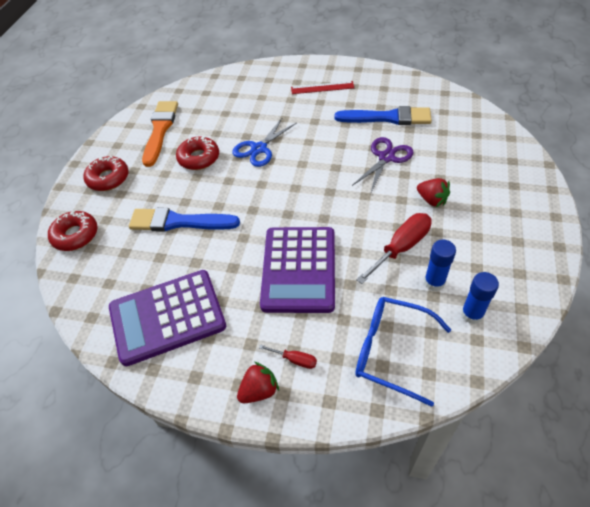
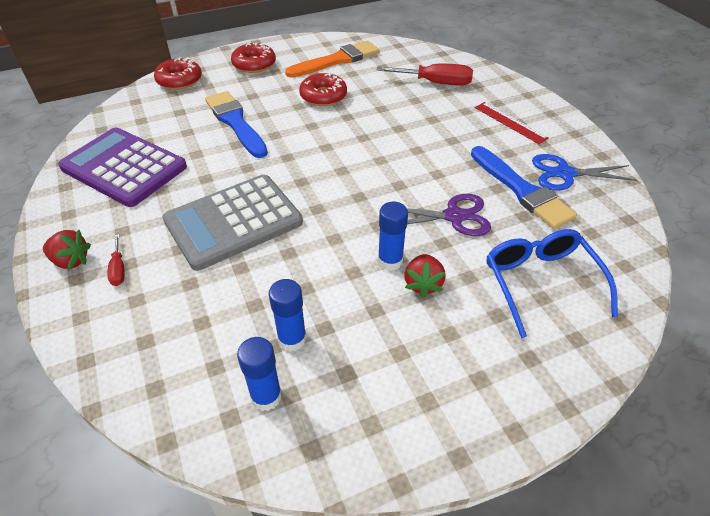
camera: 50 degrees right, 5 degrees down
(259, 149) = (372, 123): blue scissors -> blue scissors (564, 173)
(299, 269) = (233, 222): purple calculator -> grey calculator
(391, 351) = (168, 340): blue glasses -> blue glasses (540, 282)
(401, 247) = (324, 287): red screwdriver -> red screwdriver (435, 83)
(402, 205) = (390, 261): none -> blue glue stick

